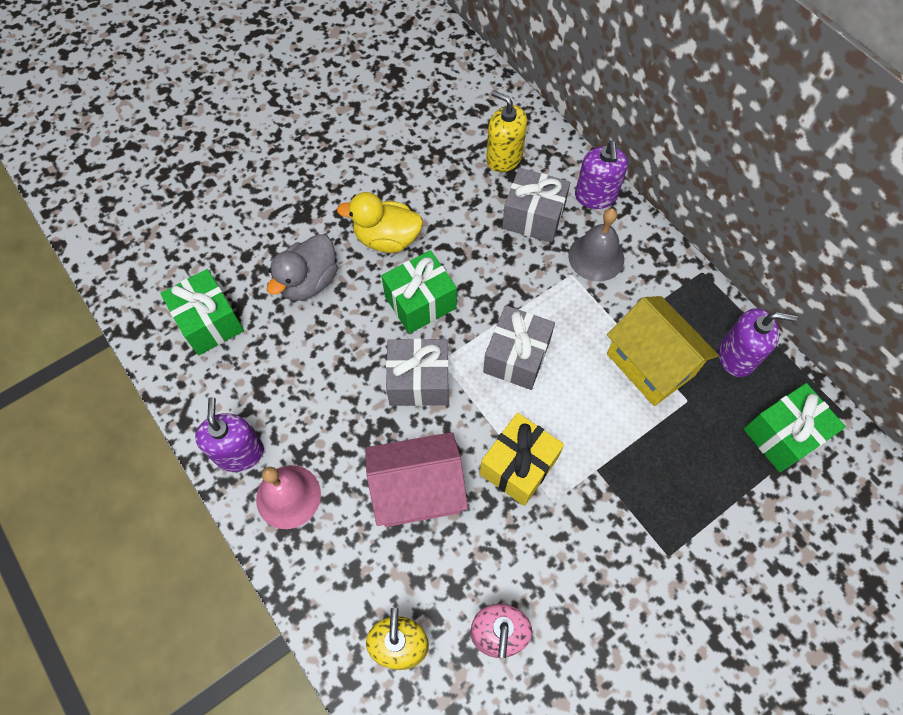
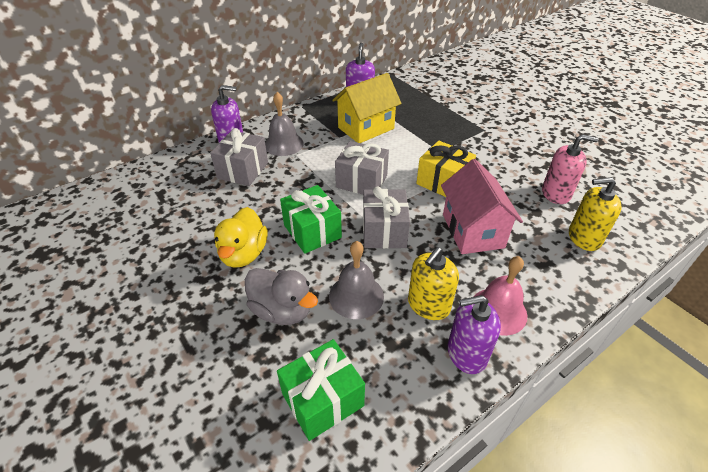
camera: 90 degrees left, 20 degrees down
(321, 349) = (356, 296): none -> grey bell
(504, 158) = (180, 184): yellow soap dispenser -> yellow soap dispenser (428, 305)
(783, 435) = (406, 91): green gift -> none

